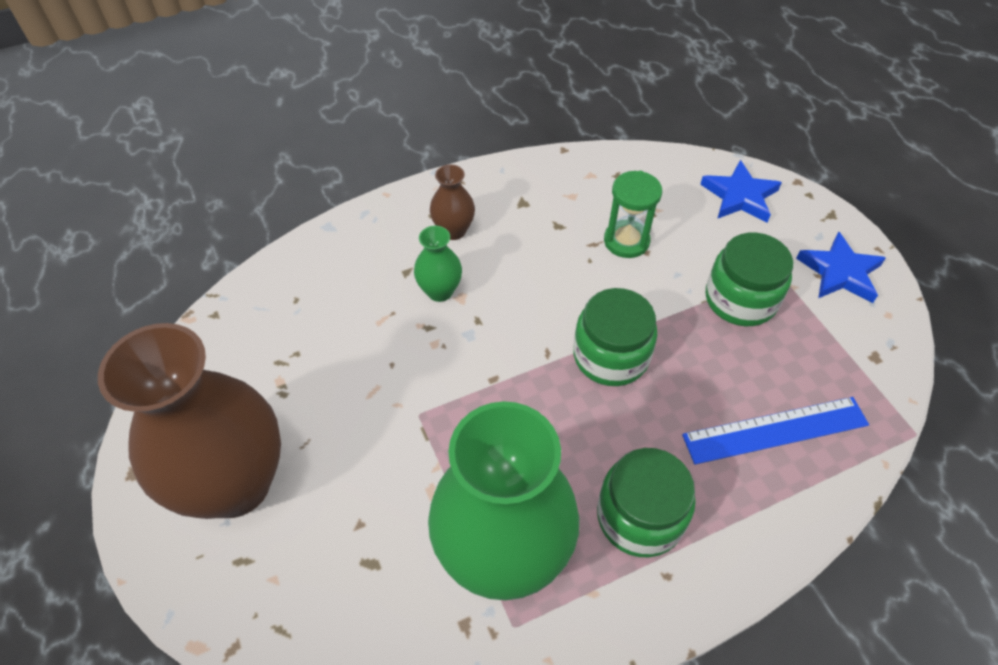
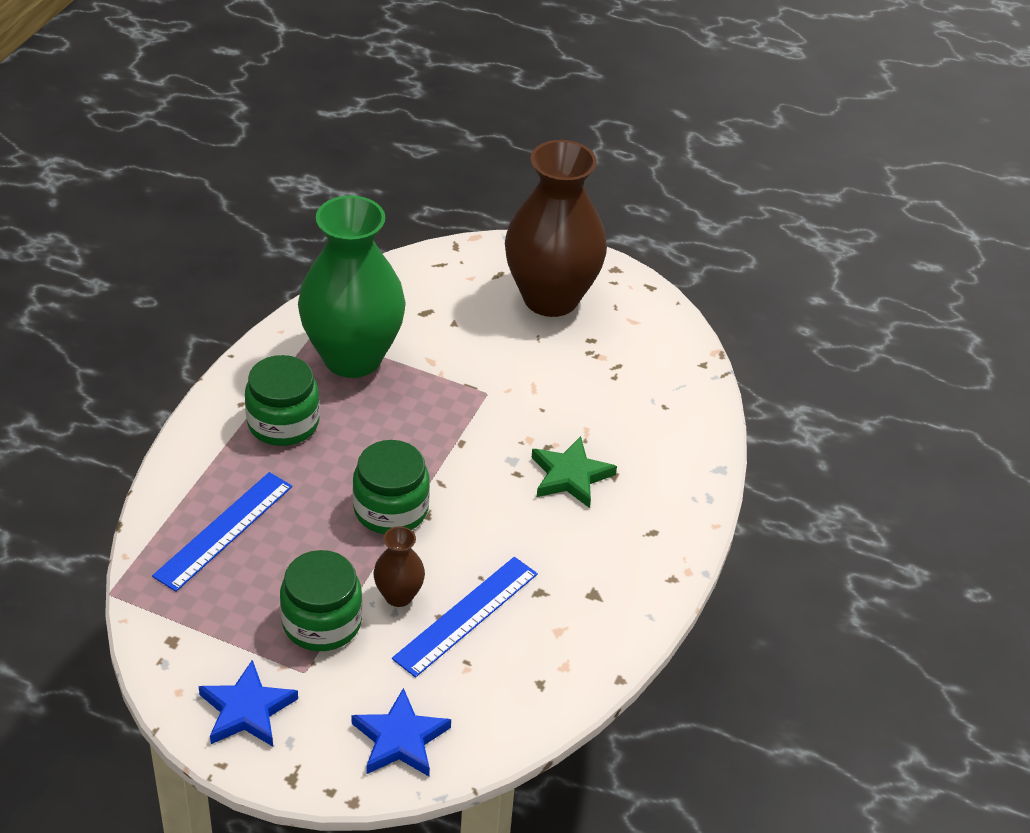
camera: 135 degrees right, 10 degrees down
(440, 291) = (570, 476): green vase -> green star
(453, 230) = (620, 530): brown vase -> brown vase (398, 596)
(626, 241) = (466, 615): green hourglass -> blue ruler

